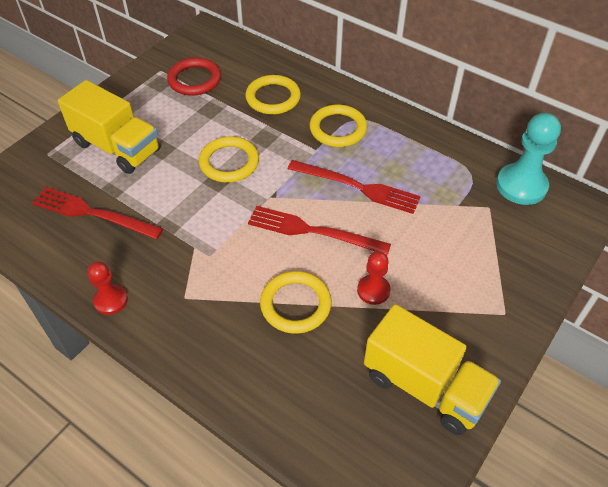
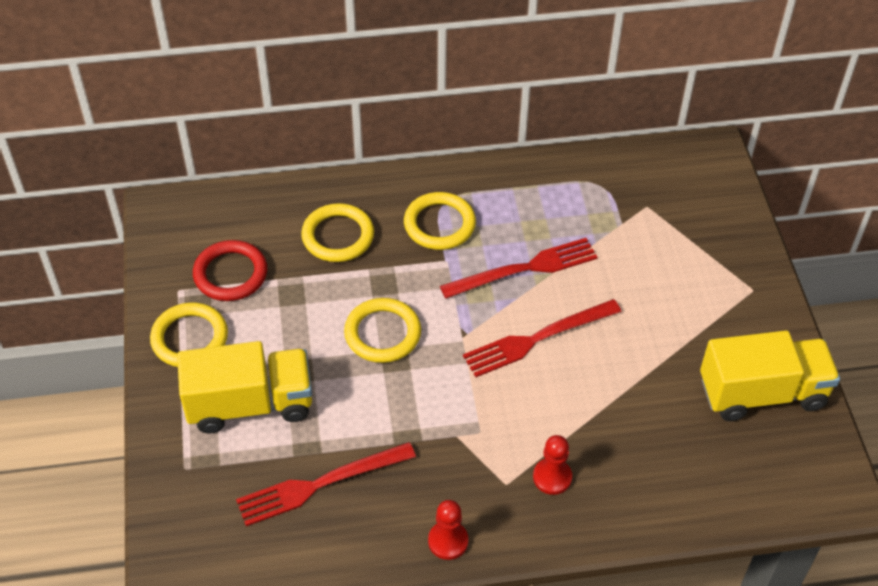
camera: 45 degrees left, 0 degrees up
(295, 304) = (600, 412): yellow ring -> yellow ring (190, 338)
(373, 290) = (643, 350): red pawn -> red pawn (552, 477)
(521, 186) = (649, 167): turquoise pawn -> none

